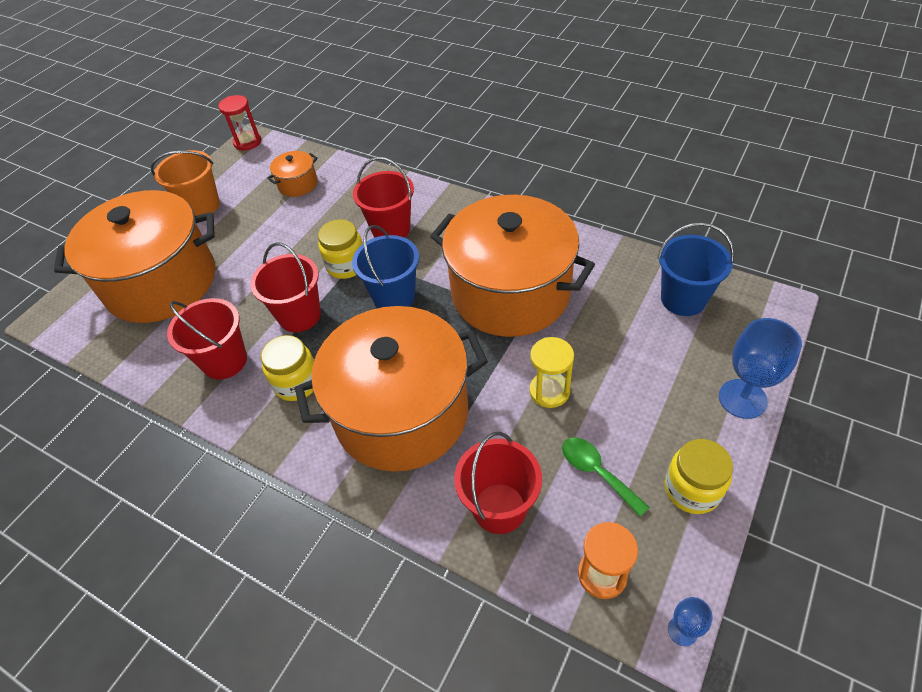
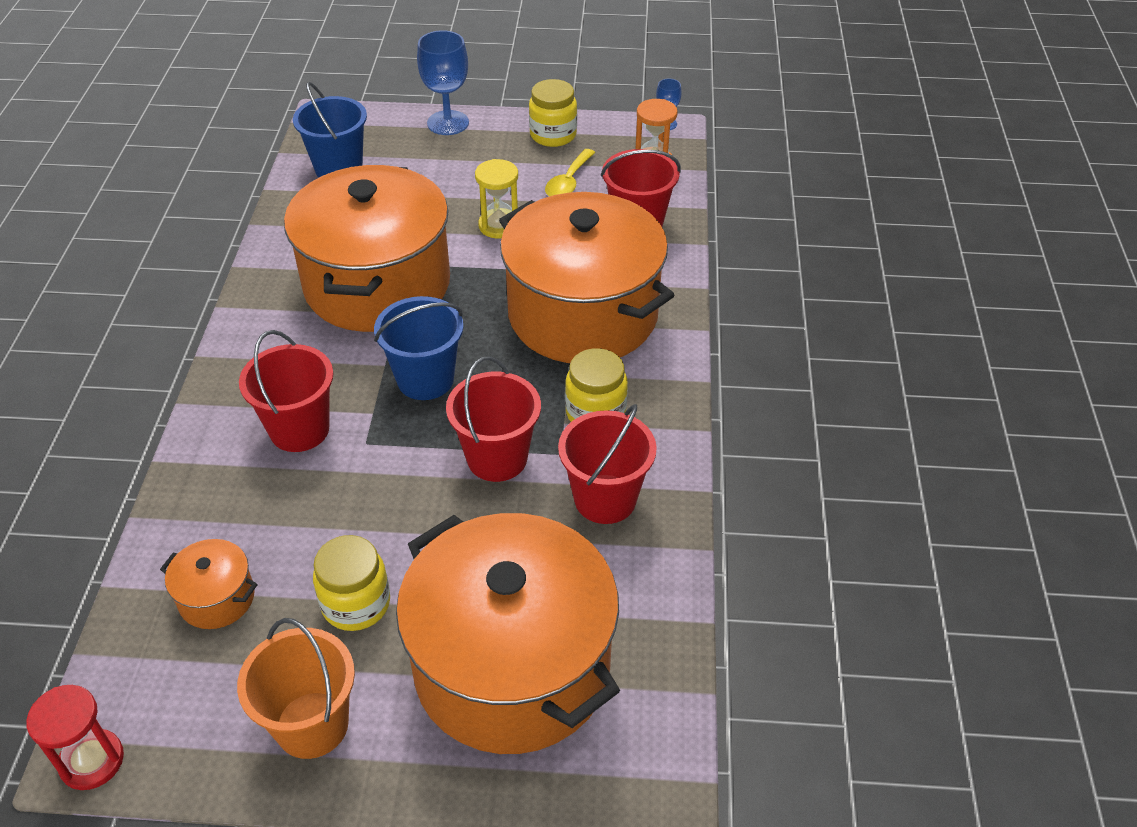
camera: 120 degrees left, 5 degrees down
(346, 265) = (388, 449): yellow jar -> yellow jar (356, 604)
(596, 472) = (568, 182): green spoon -> yellow spoon

